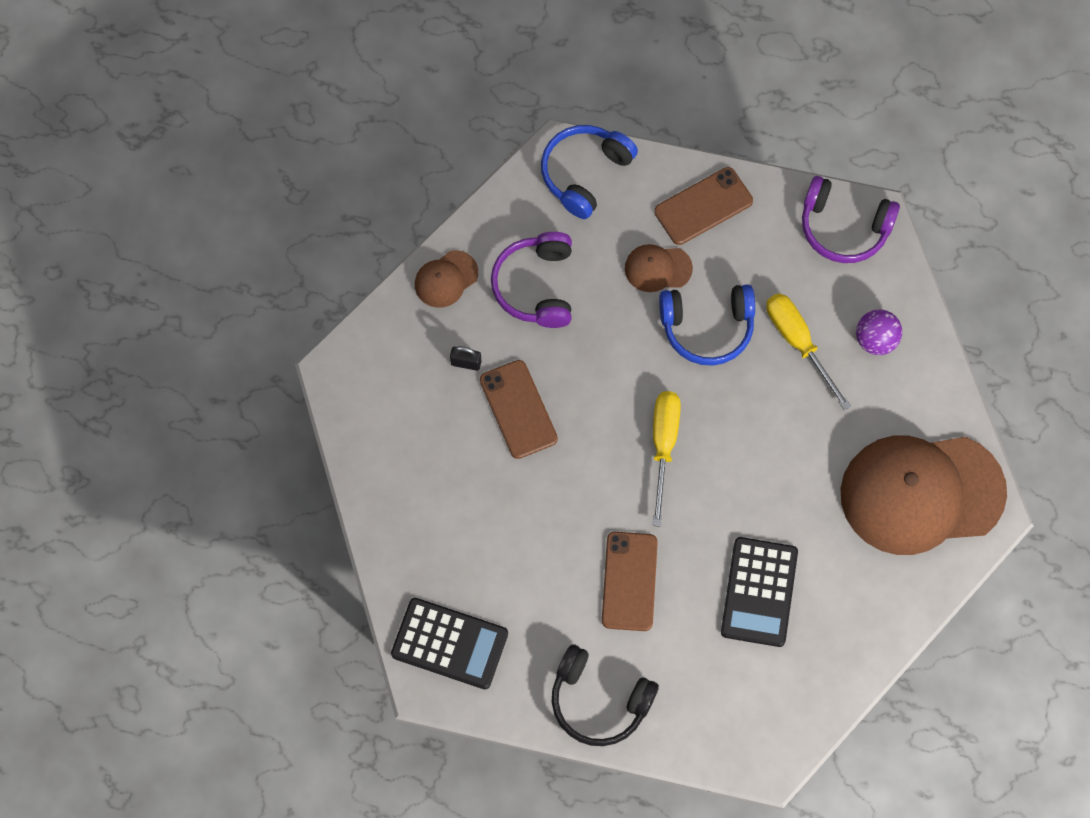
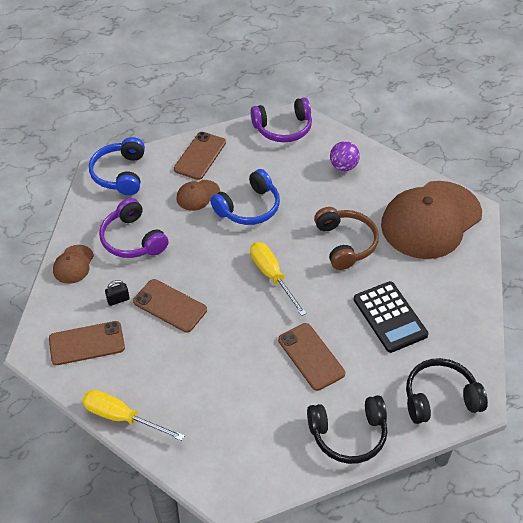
camera: 35 degrees left, 20 degrees down
(396, 399) = (87, 343): none -> brown phone
(449, 643) = (226, 462): black calculator -> none
(733, 728) = (440, 398): none -> black headphones
(786, 458) = (345, 243): none -> brown headphones
(798, 342) = (304, 188): yellow screwdriver -> yellow screwdriver (122, 417)

